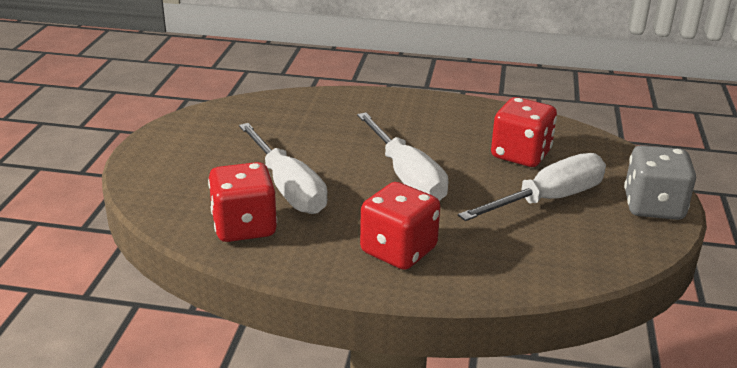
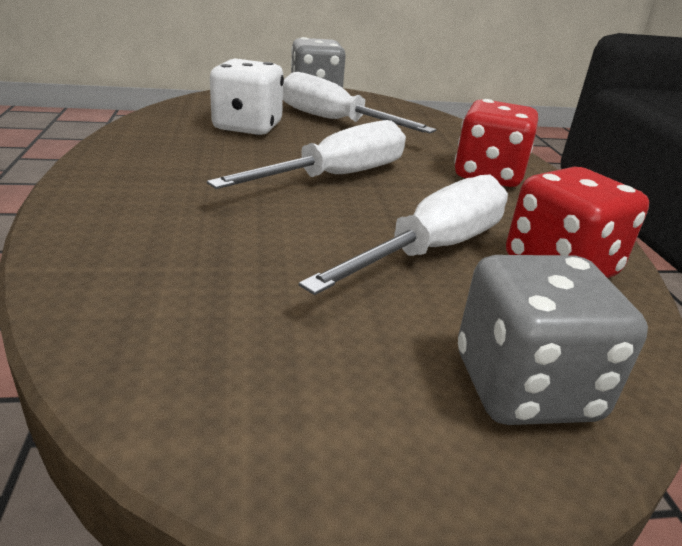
camera: 110 degrees left, 0 degrees up
(168, 179) = (525, 387): none -> grey dice
(520, 155) = (248, 127): red dice -> white dice

